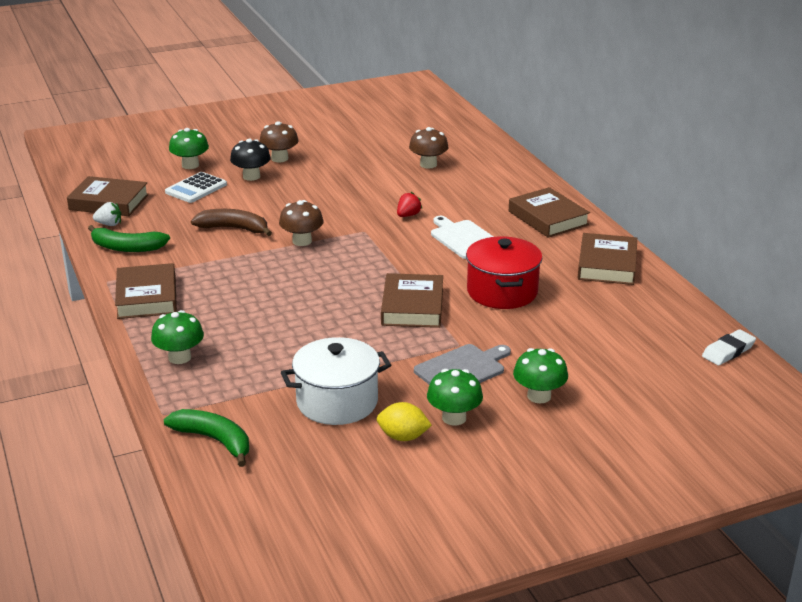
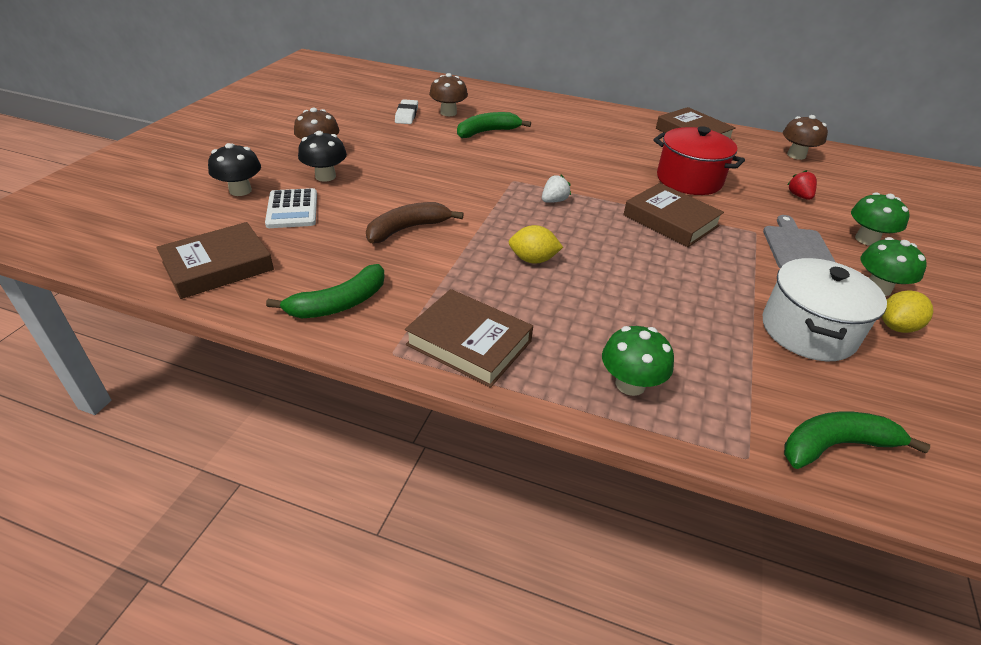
camera: 50 degrees left, 10 degrees up
(109, 224) = (267, 289): white strawberry -> white strawberry (554, 201)
(190, 165) = (240, 190): green mushroom -> black mushroom
(266, 280) = (533, 260): none -> yellow lemon
(302, 241) = (487, 211): brown mushroom -> brown mushroom (796, 155)
(408, 215) = (516, 154): red strawberry -> red strawberry (799, 196)
(425, 191) = (487, 132): none -> green banana
(464, 238) = (586, 154): white cutting board -> none
(548, 218) = (599, 119): brown book -> none
(728, 351) = (851, 156): white eraser -> white eraser (406, 115)

